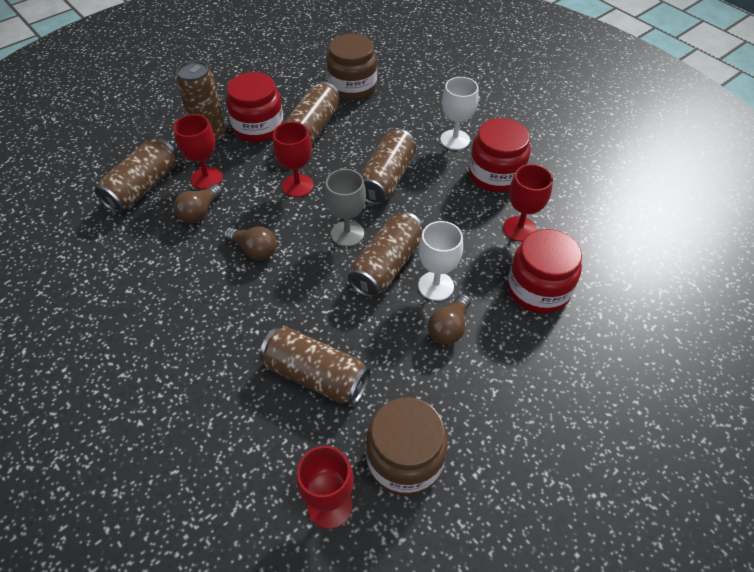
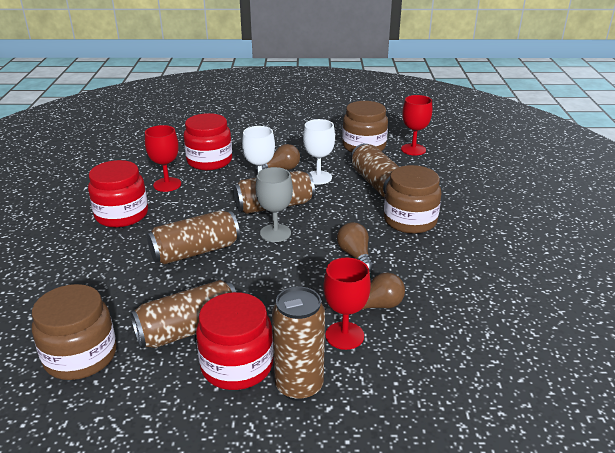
camera: 140 degrees left, 20 degrees down
(143, 187) = (418, 362): brown can -> none
(234, 330) = (410, 220): none -> brown jar
(297, 186) = (270, 283): red goblet -> none
(455, 140) = (98, 251): white goblet -> white goblet (318, 177)

